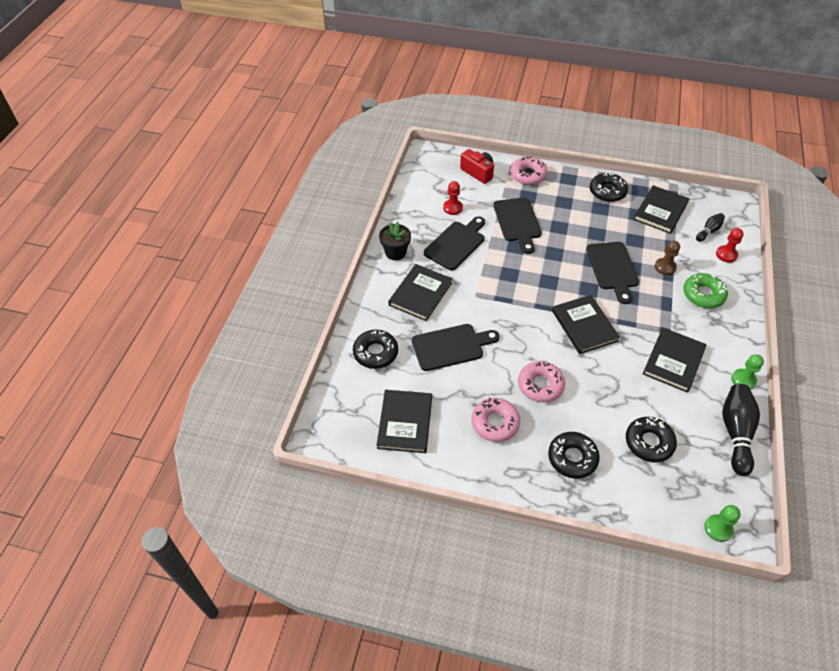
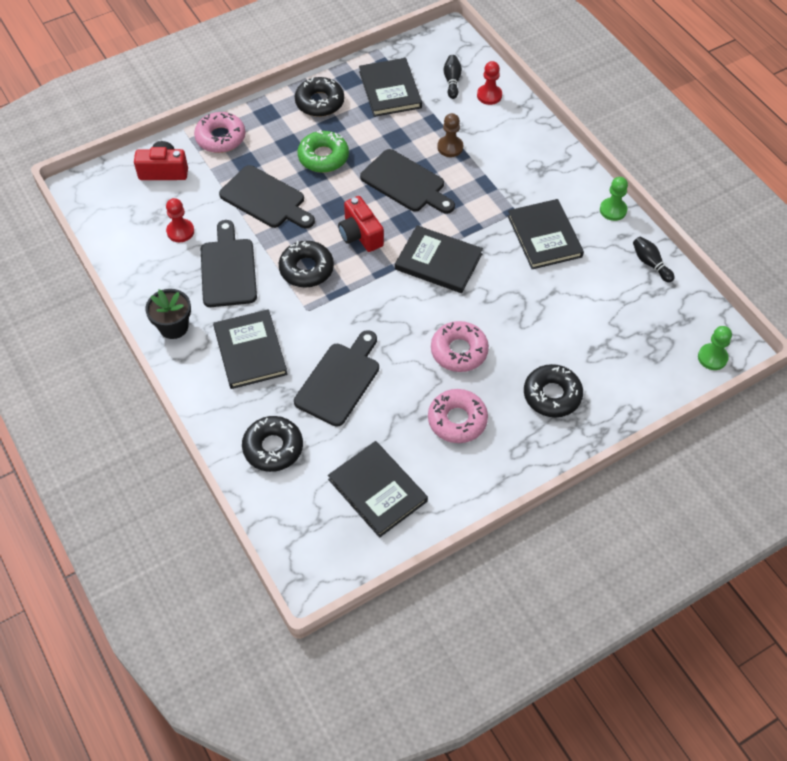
camera: 45 degrees left, 5 degrees up
(552, 277) = (360, 234): none -> red camera
(649, 442) = (596, 328): black donut -> black donut (306, 269)
(703, 295) = (508, 151): green donut -> green donut (323, 157)
(735, 433) = (650, 263): black bowling pin -> black bowling pin, size x0.54

